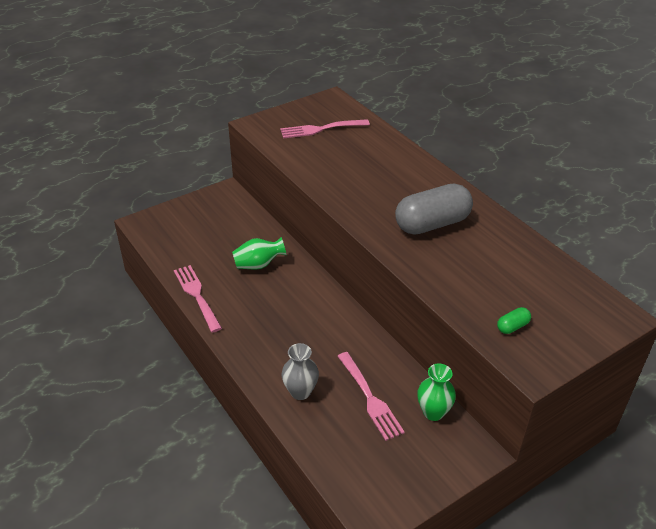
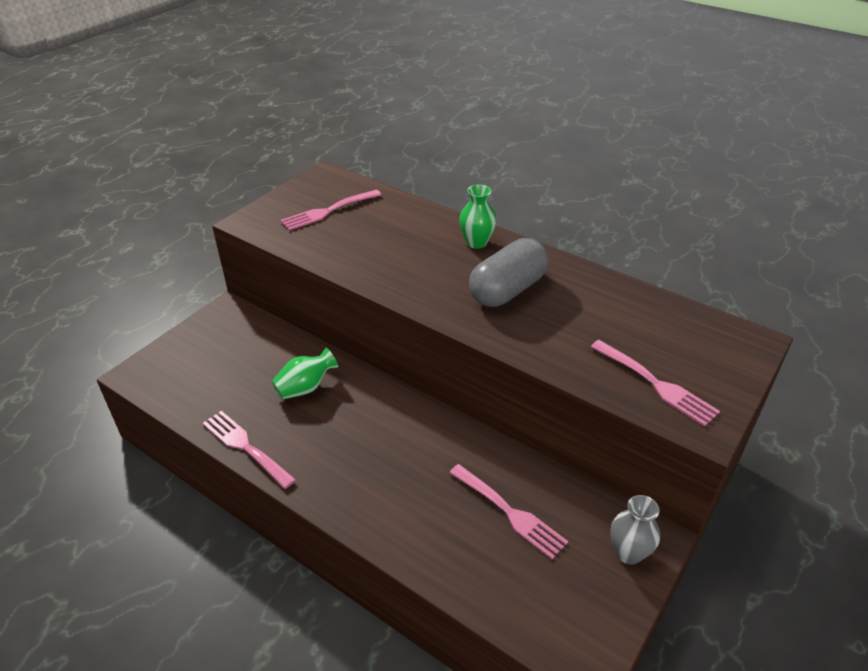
camera: 20 degrees left, 0 degrees up
(300, 392) = (427, 531): grey vase -> grey vase (628, 552)
(433, 412) = (586, 506): green vase -> green vase (476, 242)
(512, 326) = (656, 384): green capsule -> pink fork

